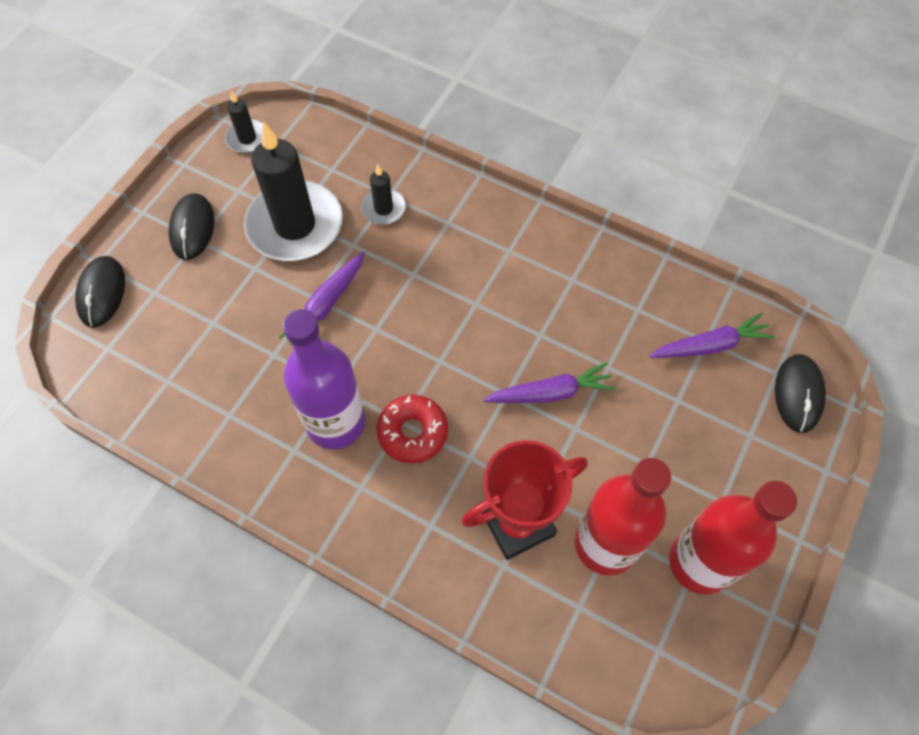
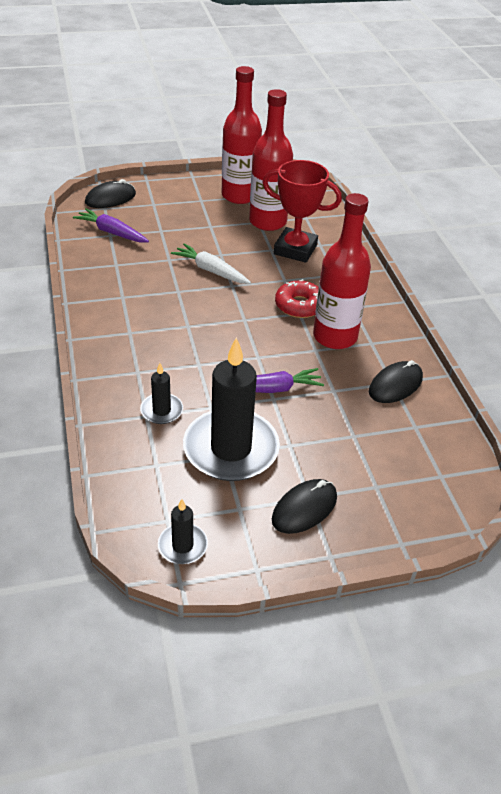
camera: 135 degrees left, 20 degrees down
(102, 293) = (416, 517): black mouse -> black mouse (395, 385)
(335, 422) = (335, 337): purple bottle -> red bottle
(550, 393) = (211, 271): purple carrot -> white carrot

